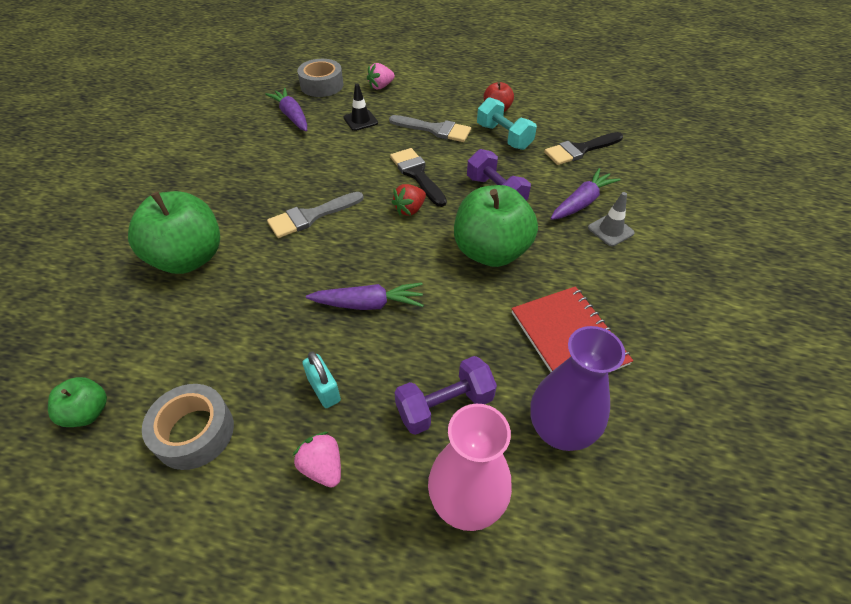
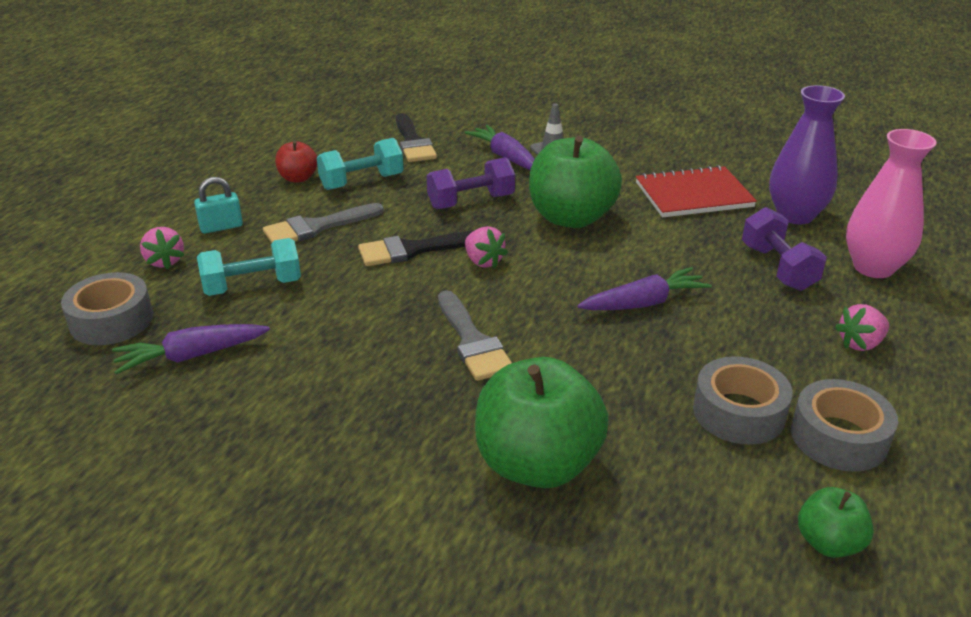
camera: 80 degrees left, 15 degrees down
(229, 364) = (738, 412): none -> grey tape
(324, 389) = (768, 339): turquoise padlock -> turquoise padlock (221, 227)
(360, 120) = (253, 286): black traffic cone -> turquoise dumbbell
(368, 304) = (644, 303): purple carrot -> purple carrot turned 60 degrees clockwise
(410, 209) = (483, 261): red strawberry -> pink strawberry
(434, 130) = (317, 227): grey brush -> grey brush turned 150 degrees counterclockwise

